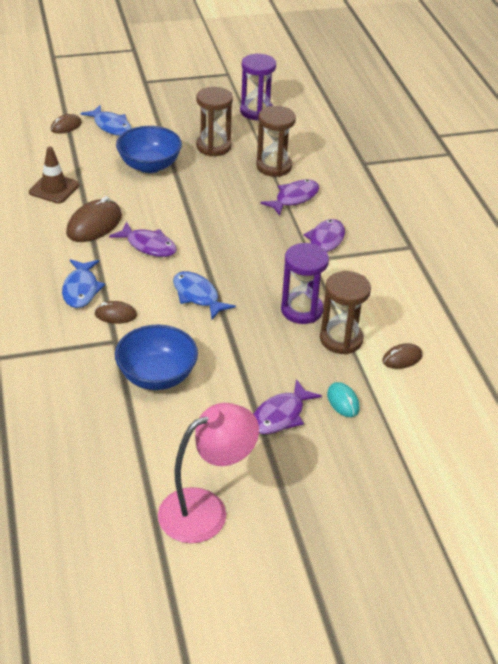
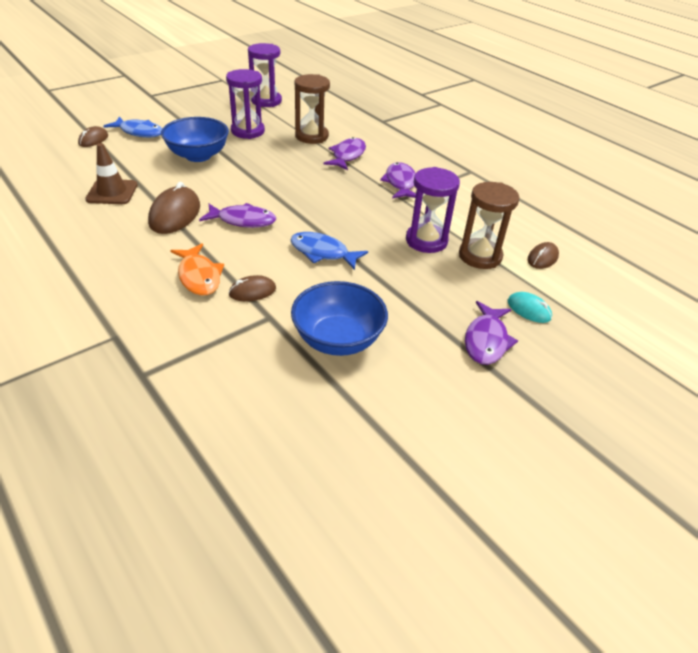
camera: 25 degrees left, 0 degrees up
(81, 289) = (199, 276): blue fish -> orange fish
(206, 509) = (496, 468): pink lamp -> none
(213, 147) = (248, 131): brown hourglass -> purple hourglass

